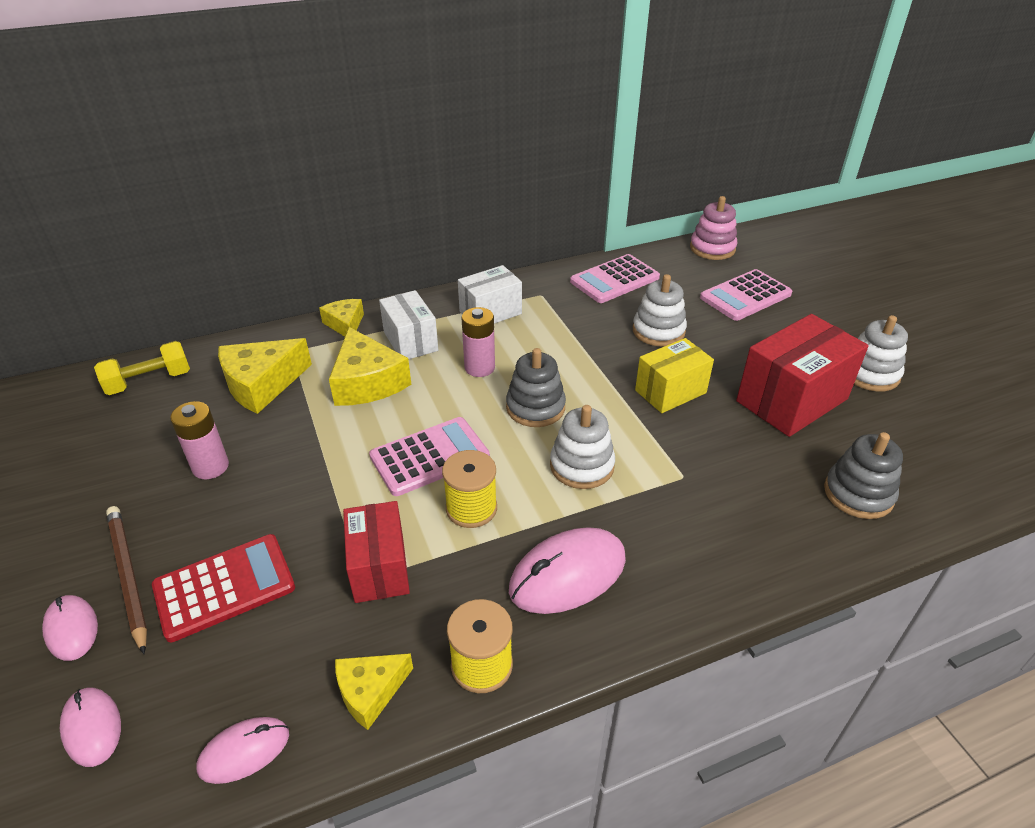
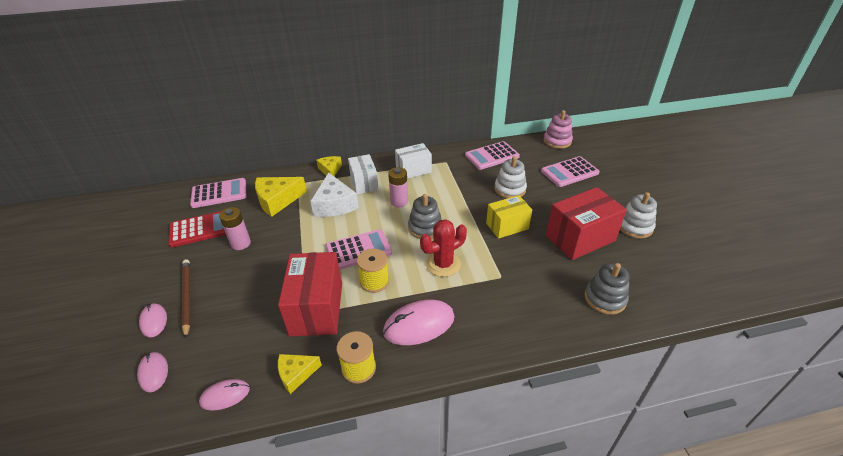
camera: 10 degrees right, 0 degrees up
(149, 381) = (219, 193): yellow dumbbell -> pink calculator
(224, 587) = (234, 309): red calculator -> red calculator (200, 229)
(367, 382) = (334, 204): yellow cheese -> white cheese
(379, 568) = (316, 308): red box -> red box, size x1.56
(582, 466) = (443, 264): white stacking toy -> red cactus

